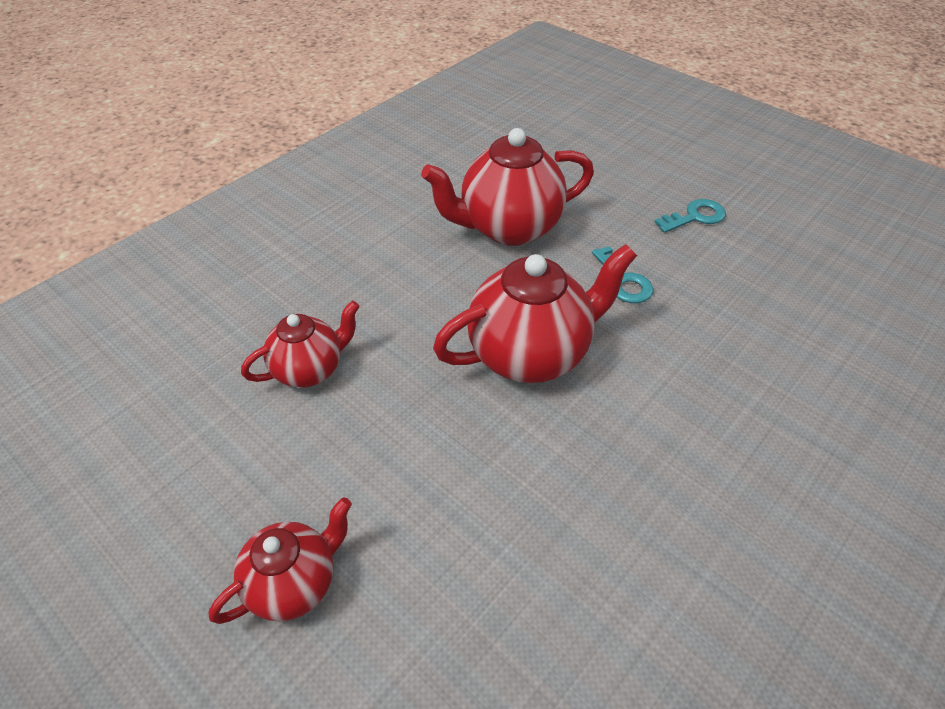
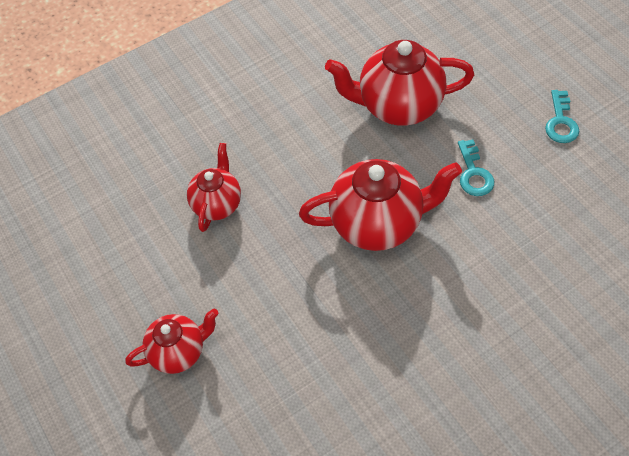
camera: 20 degrees right, 10 degrees up
(310, 369) = (217, 204): red teapot -> red teapot turned 60 degrees counterclockwise
(695, 217) = (561, 122): turquoise key -> turquoise key turned 105 degrees clockwise

